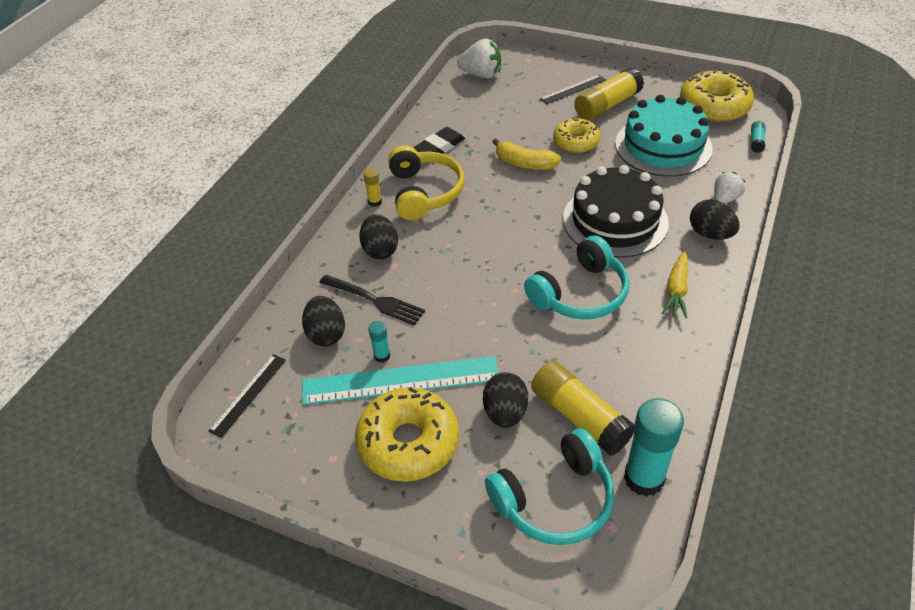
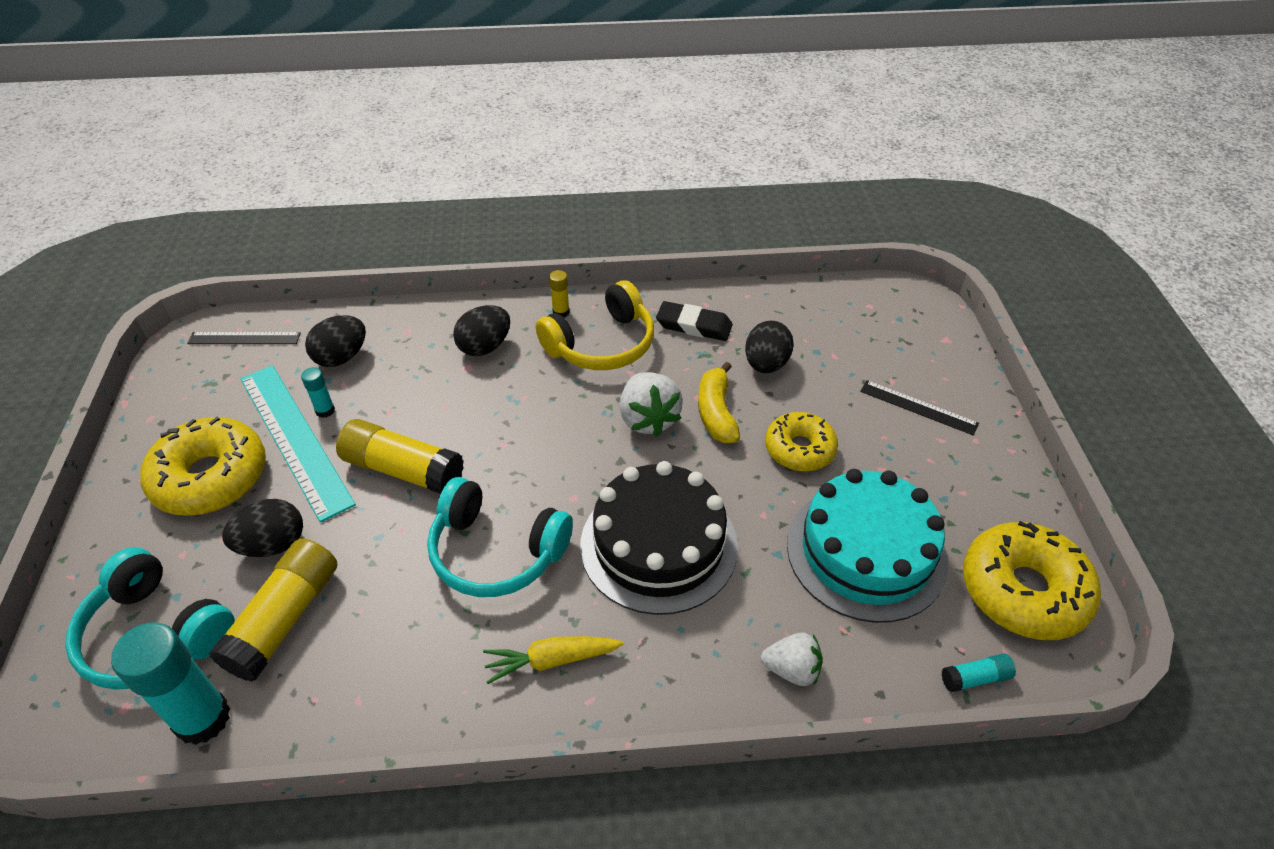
camera: 60 degrees right, 0 degrees up
(374, 300) = (404, 372): black fork -> none
(481, 75) = (870, 308): white strawberry -> white strawberry (648, 419)
(607, 105) = (912, 456): yellow glue stick -> yellow glue stick (403, 470)
(710, 234) = (696, 671): black egg -> black egg (766, 364)

